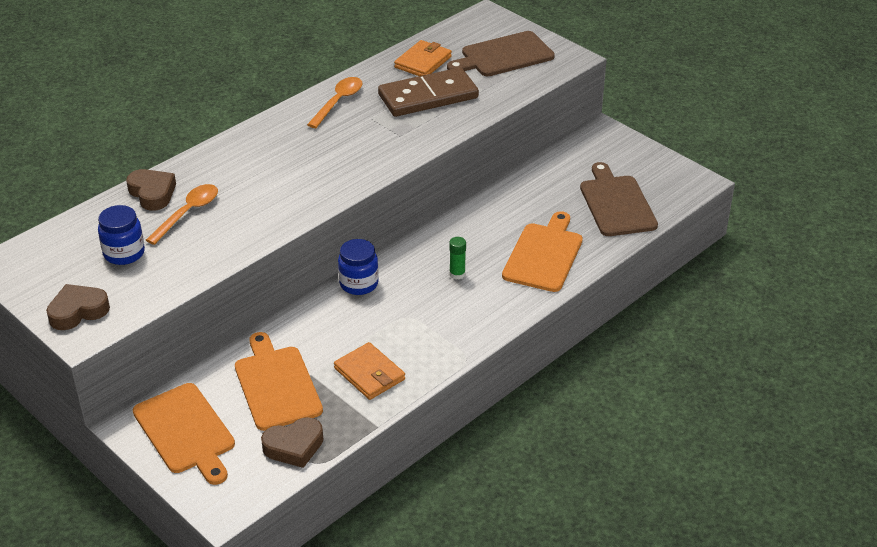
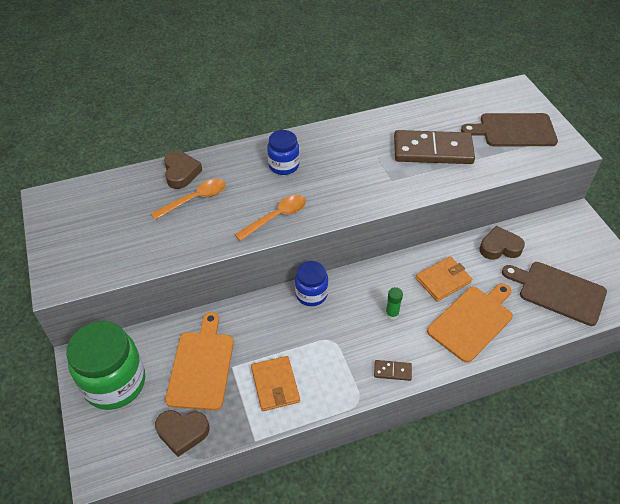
camera: 25 degrees right, 10 degrees up
(78, 311) = (68, 261): brown heart -> brown heart (499, 247)
(124, 253) = (130, 220): blue jar -> blue jar (283, 165)
(185, 431) = (114, 383): orange cutting board -> green jar
(338, 102) = (360, 134): orange spoon -> orange spoon (276, 217)
(423, 62) = (444, 117): orange wallet -> orange wallet (443, 280)
(486, 322) = (392, 371): none -> brown domino
(616, 203) = (558, 292): brown cutting board -> brown cutting board turned 75 degrees counterclockwise

